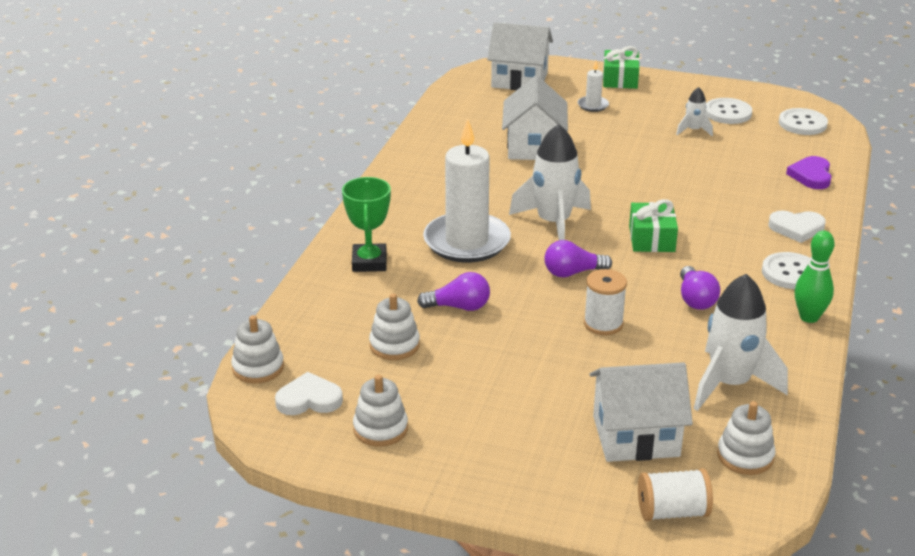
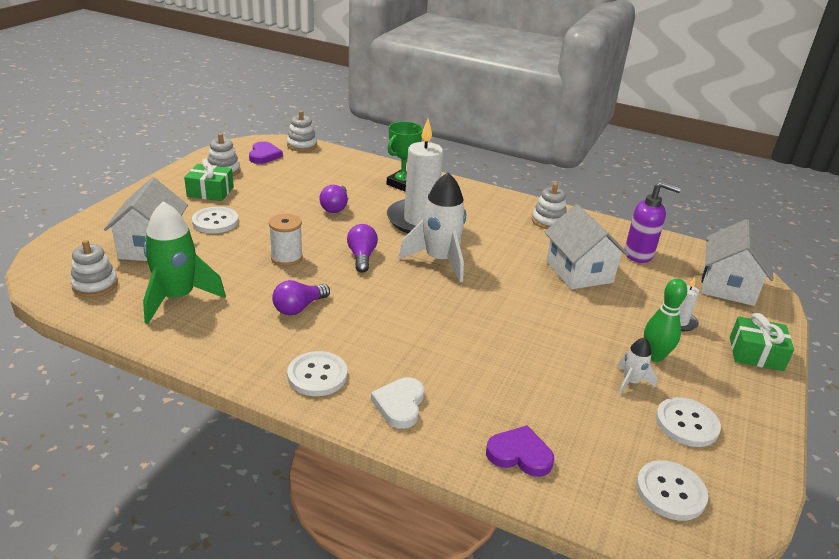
camera: 95 degrees right, 0 degrees up
(309, 399) = (264, 155): white heart -> purple heart
(369, 262) = (402, 184): green trophy -> green trophy turned 60 degrees counterclockwise
(394, 345) = (302, 182): white stacking toy -> white stacking toy (548, 221)
(482, 116) = (639, 254): none -> purple soap dispenser
(534, 147) = (579, 272): white house -> white house turned 60 degrees clockwise
(544, 398) = (215, 222): none -> white button
(651, 239) = (403, 305): green gift -> green gift (210, 192)
(672, 512) = (71, 246): white spool -> none
(695, 299) = (299, 307): purple light bulb -> purple light bulb turned 45 degrees counterclockwise
(729, 384) = (178, 298): white rocket -> green rocket
(809, 317) = (240, 366): green bowling pin -> green bowling pin (654, 356)

